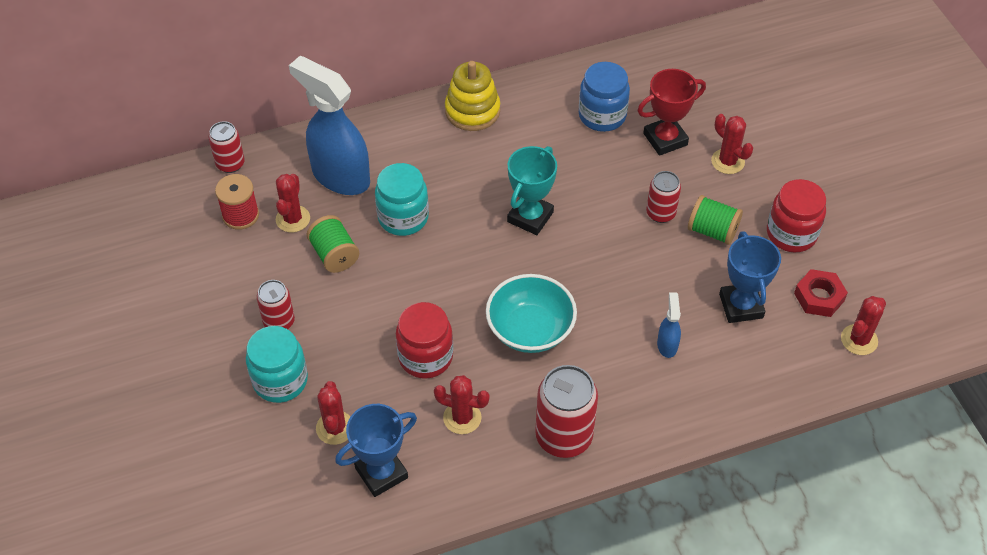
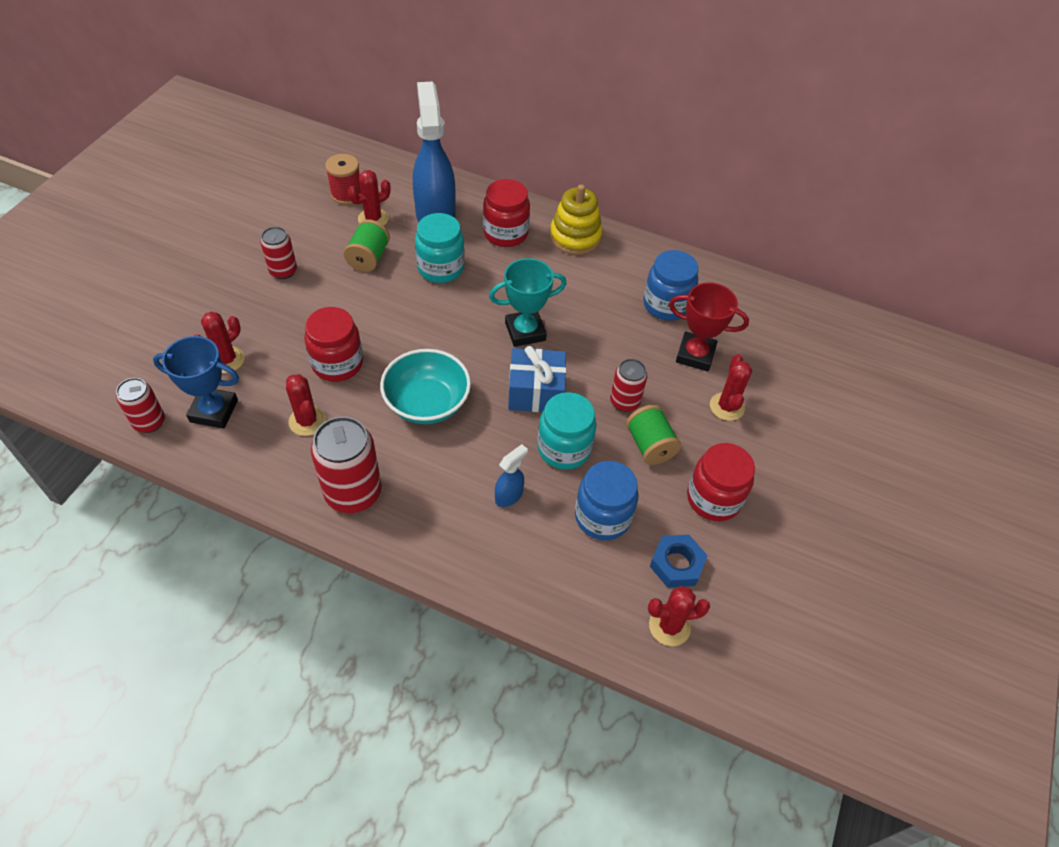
camera: 40 degrees right, 0 degrees up
(230, 164) = (381, 162): red can -> red can (149, 422)
(280, 380) = (236, 305): turquoise jar -> turquoise jar (564, 448)
(416, 149) = (505, 233): none -> red jar
(594, 256) = (536, 392): none -> blue gift
(741, 306) = (602, 517): blue trophy -> blue jar
(819, 297) = (676, 564): red nut -> blue nut

